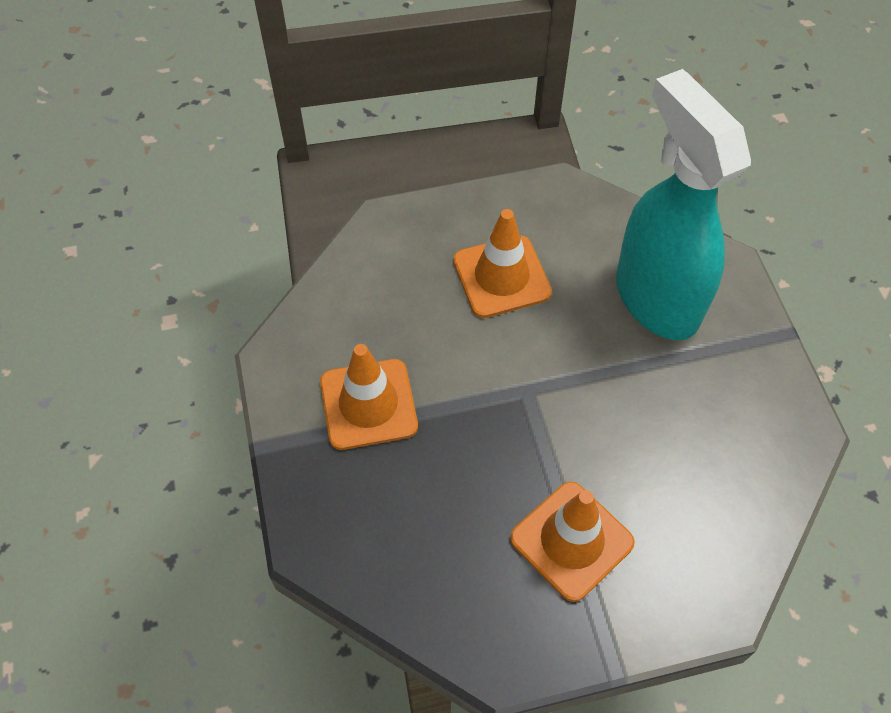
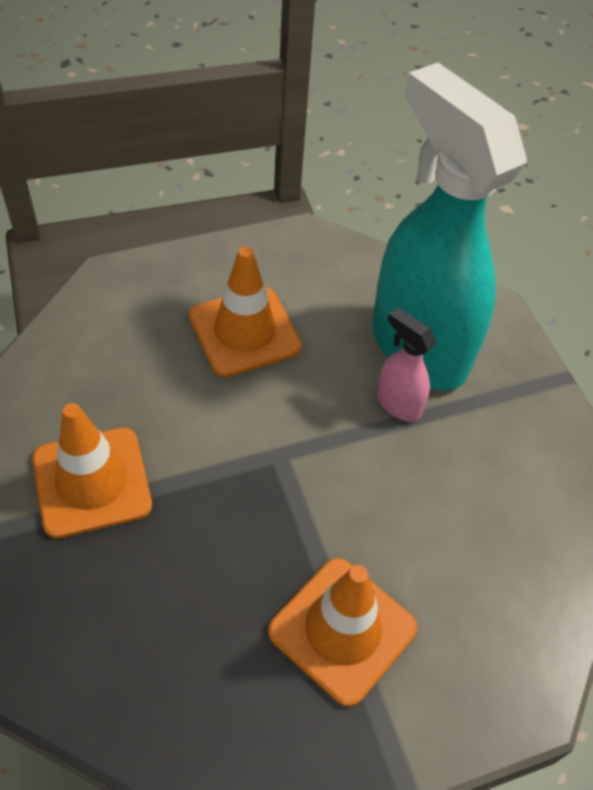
camera: 10 degrees left, 5 degrees down
(634, 349) = (398, 403): none -> pink spray bottle

